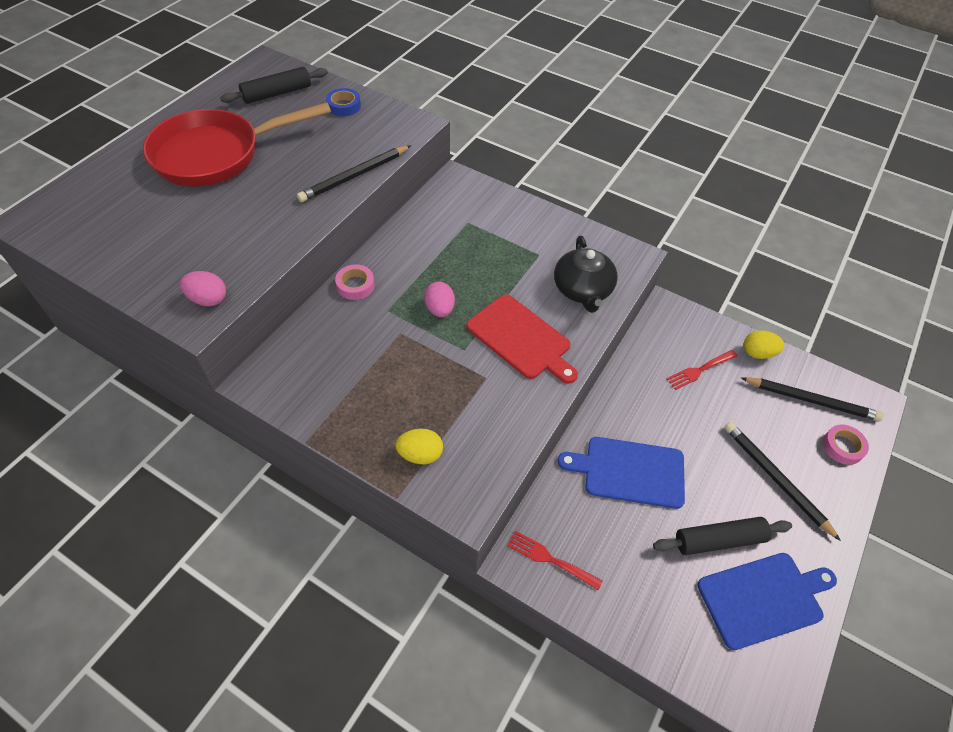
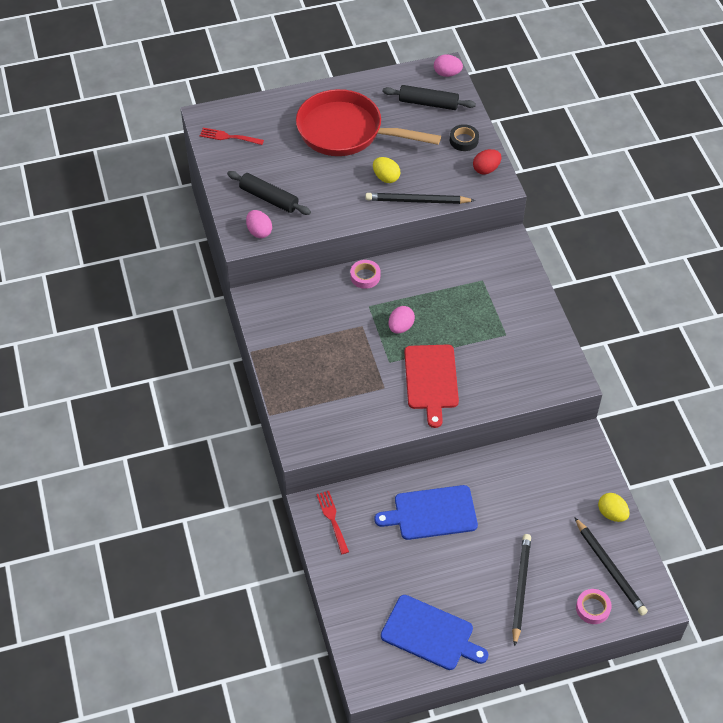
camera: 45 degrees right, 0 degrees up
(270, 64) = (447, 74): none -> pink egg
(344, 106) = (464, 140): blue tape -> black tape
(390, 118) = (486, 169): none -> red egg
(420, 454) = (303, 402): yellow egg -> yellow egg (386, 177)
(582, 290) = (507, 378): black teapot -> none
(629, 472) = (431, 513): blue cutting board -> blue cutting board turned 60 degrees counterclockwise
(699, 370) = (554, 493): red fork -> red fork (229, 137)
(719, 540) = (441, 588): black rolling pin -> black rolling pin (269, 198)

